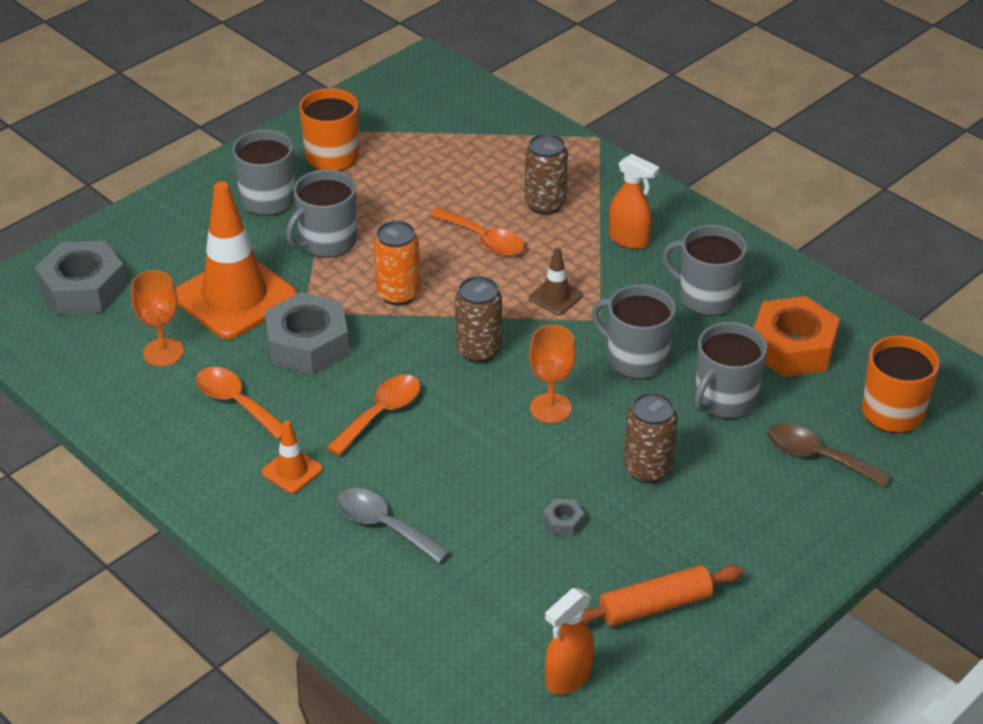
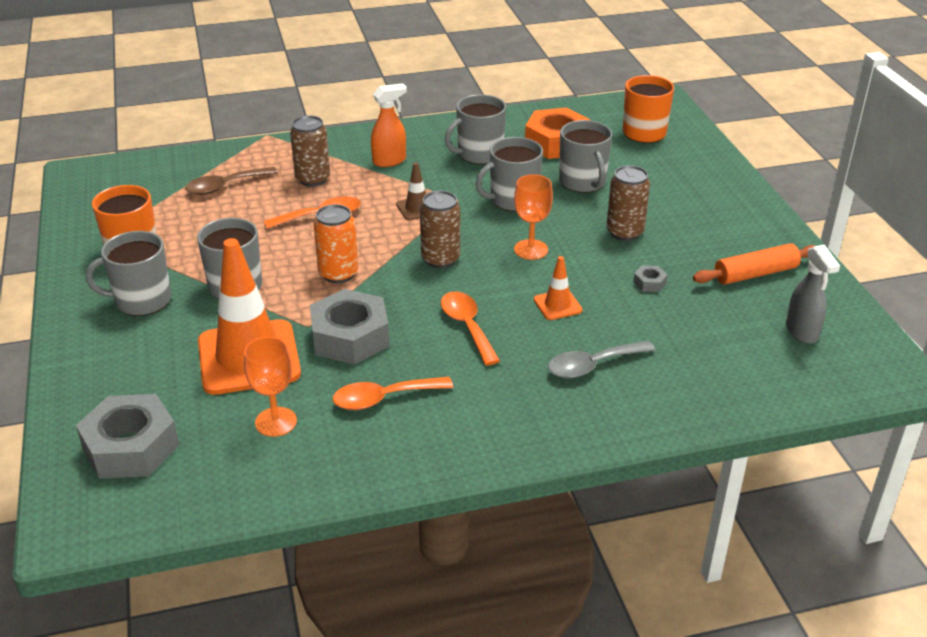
camera: 60 degrees left, 5 degrees down
(292, 471) = (493, 393): orange traffic cone -> orange traffic cone (557, 305)
(567, 678) = (802, 332): orange spray bottle -> grey spray bottle
(655, 606) = (755, 274): orange rolling pin -> orange rolling pin turned 60 degrees clockwise
(817, 456) = (662, 170): brown spoon -> brown spoon (225, 186)

